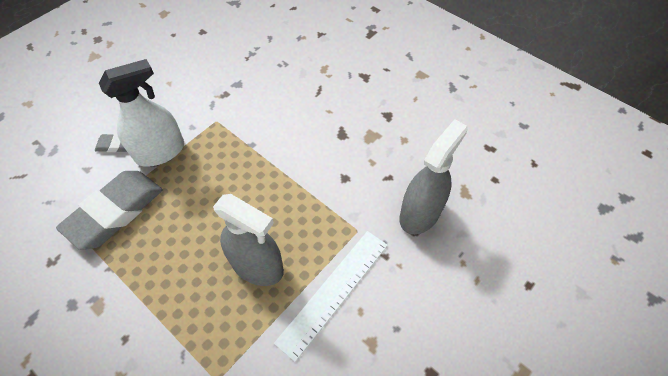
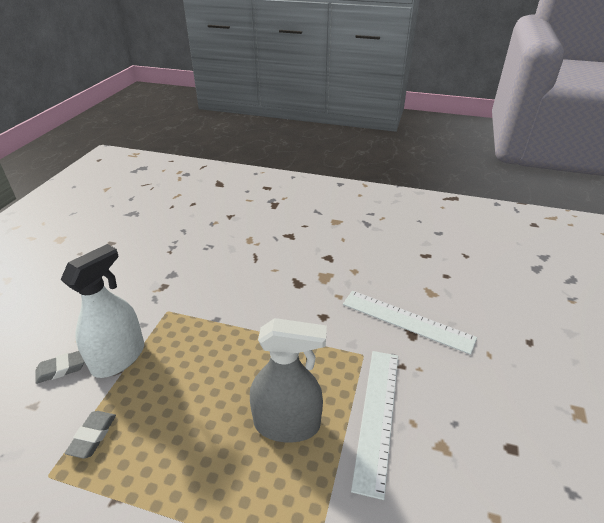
camera: 25 degrees left, 20 degrees down
(115, 212) = (93, 436): grey eraser -> grey eraser, size x0.46
(420, 213) = (407, 321): grey spray bottle -> white ruler

